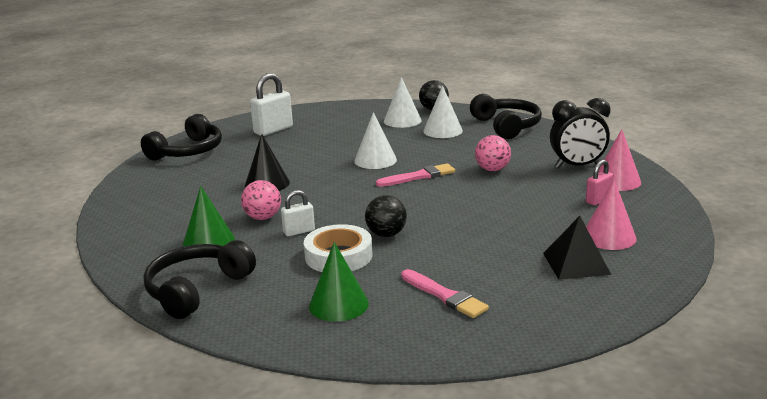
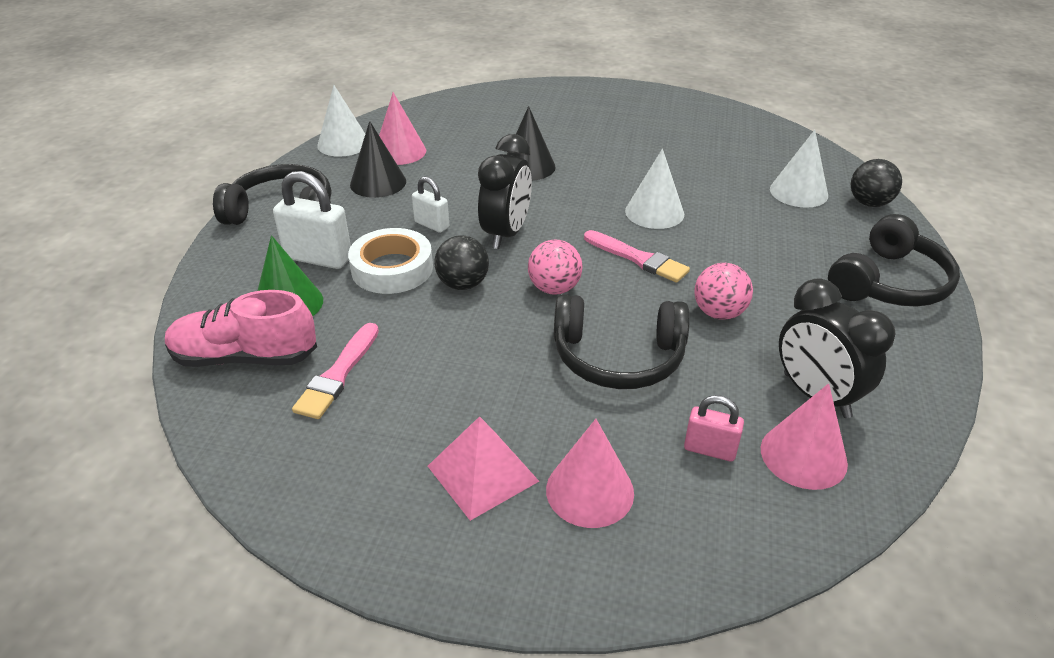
camera: 60 degrees right, 15 degrees up
(172, 224) = (400, 152): none -> pink cone
(188, 151) = (564, 98): black headphones -> black headphones (618, 357)
(208, 241) = (378, 183): green cone -> black cone
(263, 217) = (448, 193): pink ball -> pink ball (554, 288)
(273, 130) = (667, 121): white padlock -> white padlock (318, 258)
(343, 208) = (506, 234): none -> black clock
(390, 331) = (245, 357): none -> pink shoe
(442, 130) = (803, 233): white cone -> white cone (343, 144)
(576, 263) = (482, 473): black pyramid -> pink pyramid

